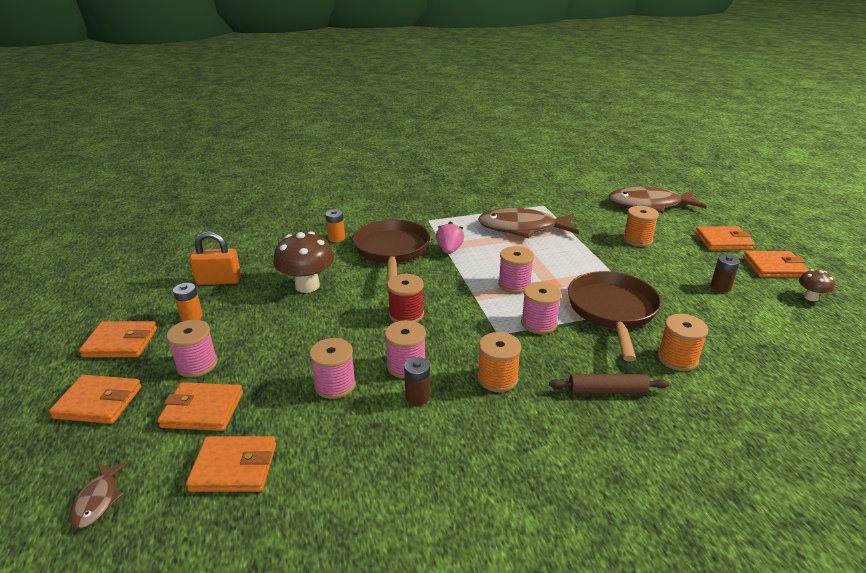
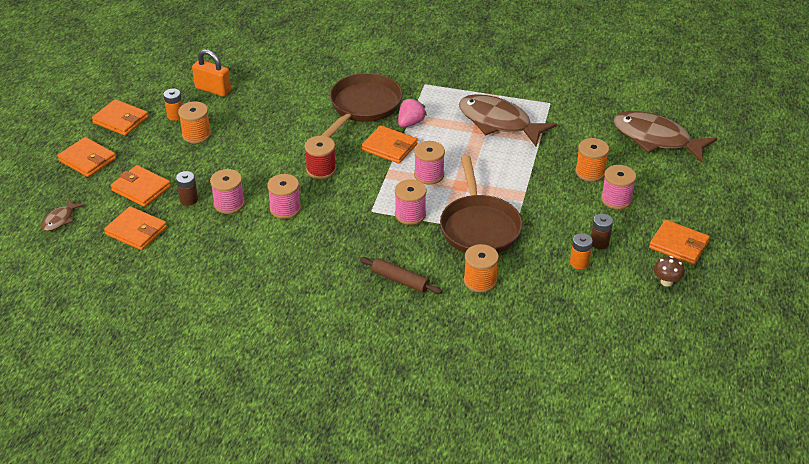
camera: 30 degrees right, 10 degrees up
(197, 364) = (156, 155): pink spool -> pink spool (616, 199)
(307, 286) = (271, 117): brown mushroom -> none
(336, 238) = (330, 78): orange battery -> orange battery (579, 263)
(417, 397) = (273, 233): brown battery -> brown battery (189, 200)
(497, 378) = (336, 242): orange spool -> orange spool (196, 134)
(612, 311) = (479, 227): brown pan -> brown pan turned 135 degrees clockwise
(723, 241) = (671, 203): orange wallet -> orange wallet (389, 147)

